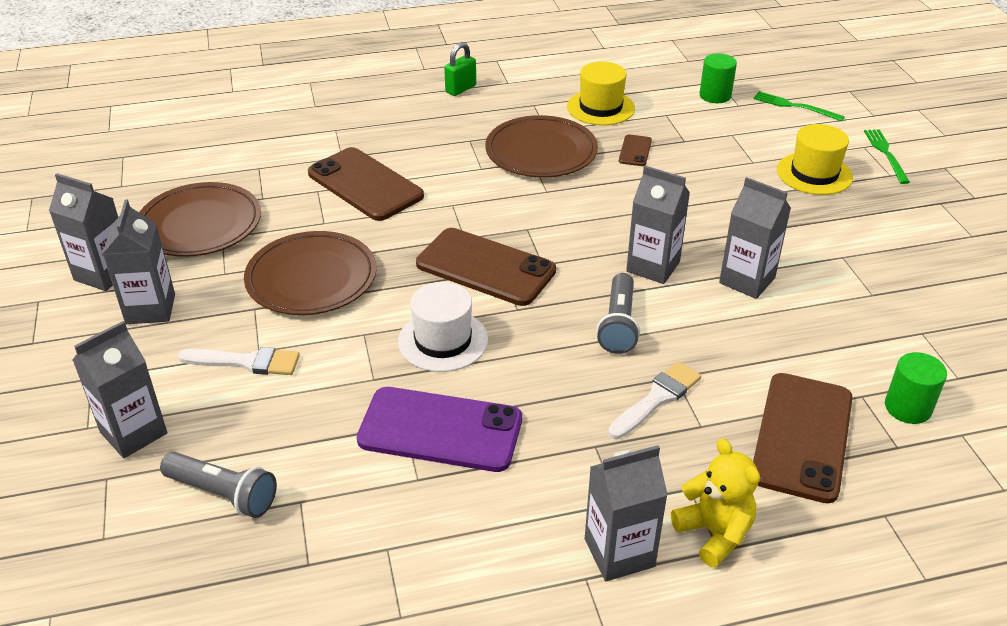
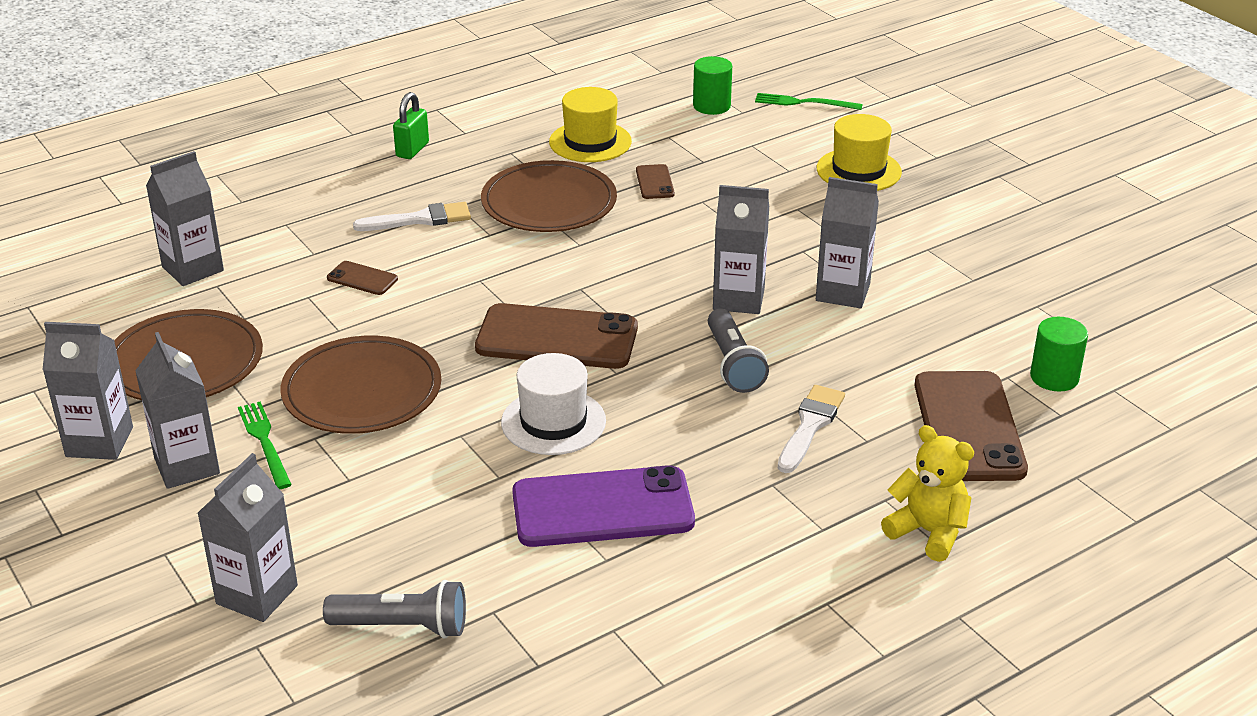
camera: 20 degrees left, 5 degrees down
(246, 362) = (342, 494): white brush -> white brush (420, 219)
(365, 185) = (362, 278): brown phone -> brown phone, size x0.45
(619, 553) = (847, 572): grey carton -> grey carton (193, 269)
(885, 154) = (922, 136): green fork -> green fork (264, 442)

